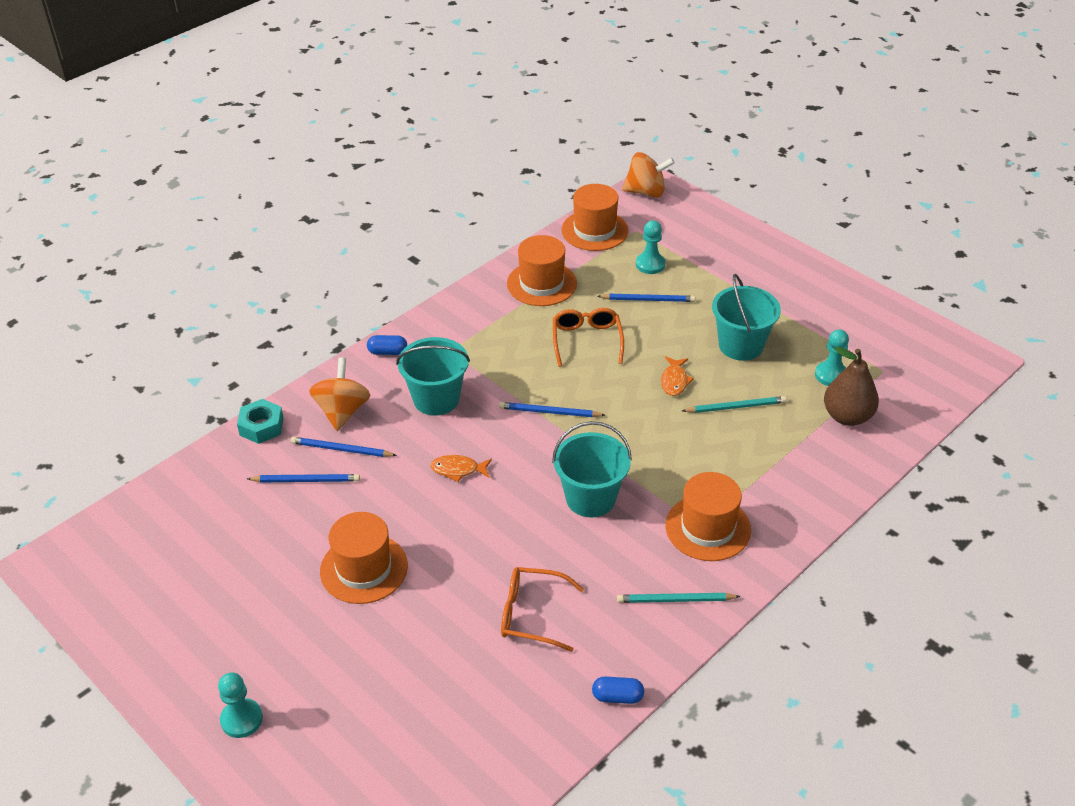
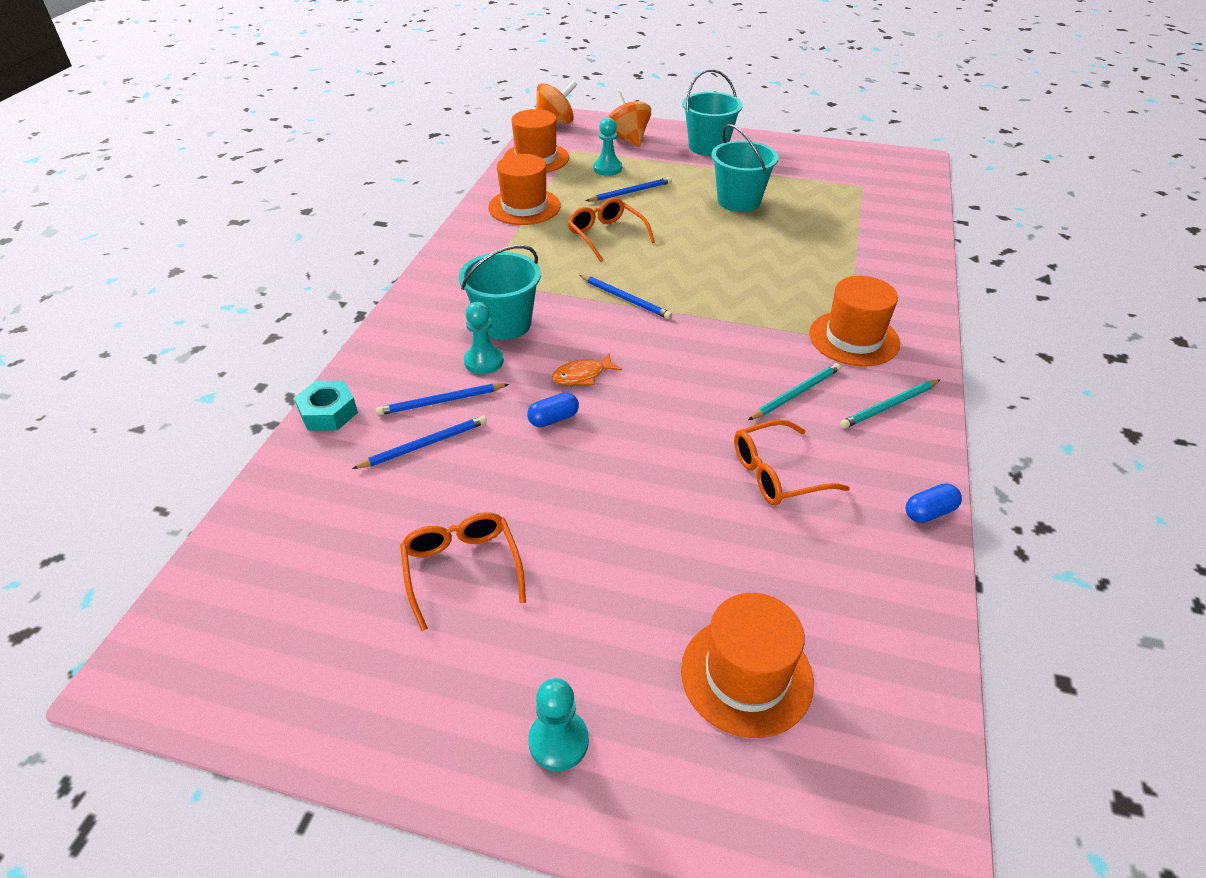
camera: 30 degrees left, 0 degrees up
(265, 584) = (462, 569): none -> orange glasses
(342, 411) = (413, 367): orange spinning top -> orange spinning top (628, 139)
(364, 568) = (564, 504): orange hat -> orange hat (746, 675)
(387, 352) = (418, 301): blue capsule -> blue capsule (553, 419)
(549, 412) = (625, 299): blue pencil -> blue pencil turned 120 degrees counterclockwise
(590, 498) = (731, 353): turquoise bucket -> turquoise bucket (708, 147)
(674, 381) = (711, 241): orange fish -> none
(736, 407) = (780, 243): turquoise pencil -> turquoise pencil (796, 393)
(831, 375) = (828, 200): turquoise pawn -> turquoise pawn (484, 361)
(847, 416) = (871, 223): brown pear -> none

